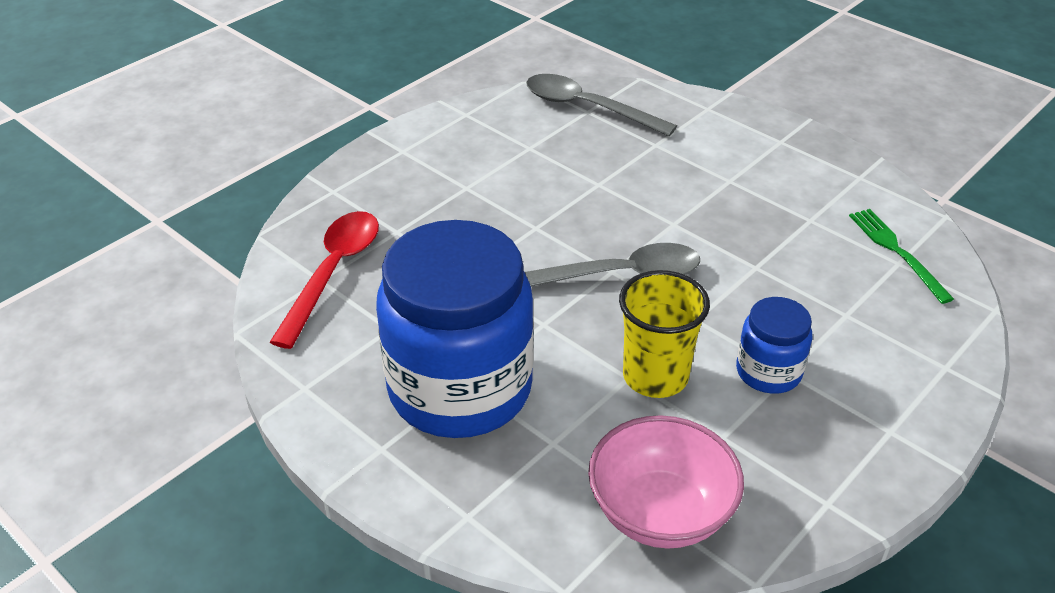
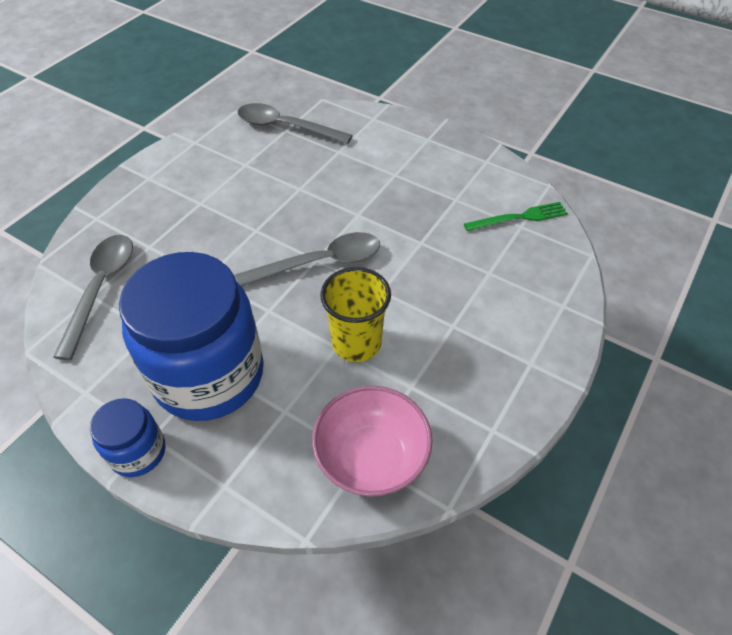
camera: 10 degrees left, 10 degrees up
(333, 273) = (101, 288): red spoon -> grey spoon
(768, 372) = (439, 327): blue jar -> blue jar (138, 452)
(897, 252) = (519, 218): green fork -> green fork turned 105 degrees clockwise

